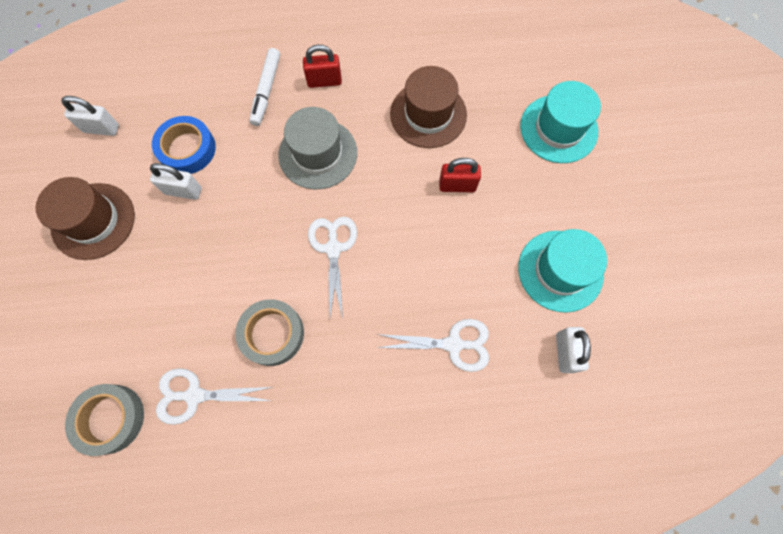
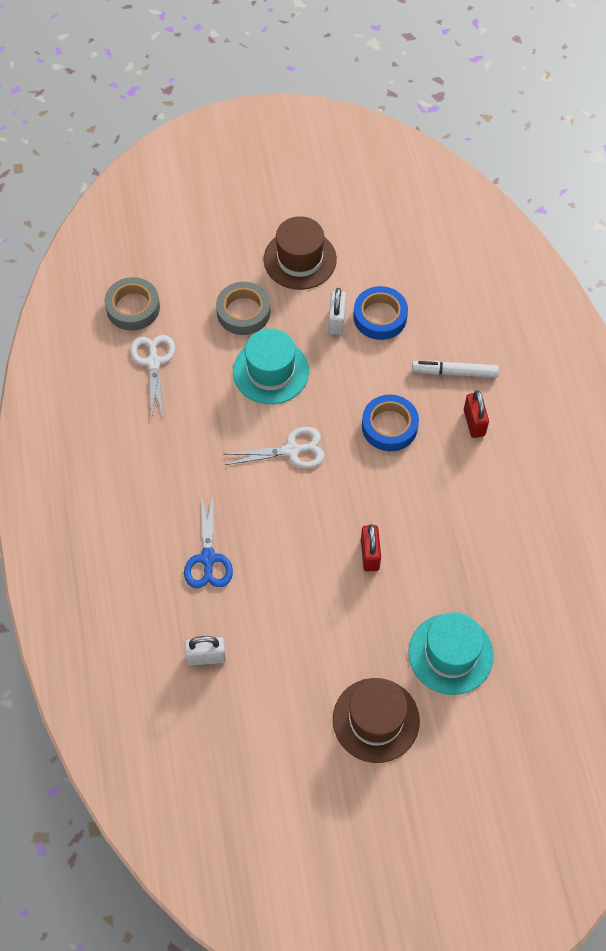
camera: 85 degrees right, 10 degrees down
(101, 128) = (392, 245): white padlock -> none
(272, 334) = (208, 411): grey tape -> grey tape (243, 312)
(318, 154) = (389, 426): grey hat -> blue tape
(428, 114) = (449, 523): brown hat -> brown hat (376, 720)
(453, 344) = (208, 558): white scissors -> blue scissors
(560, 270) = (287, 653): turquoise hat -> turquoise hat (271, 371)

